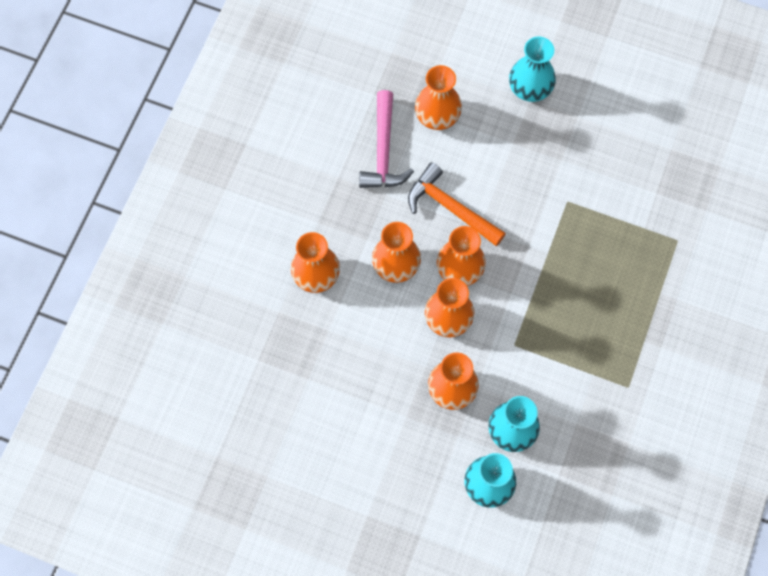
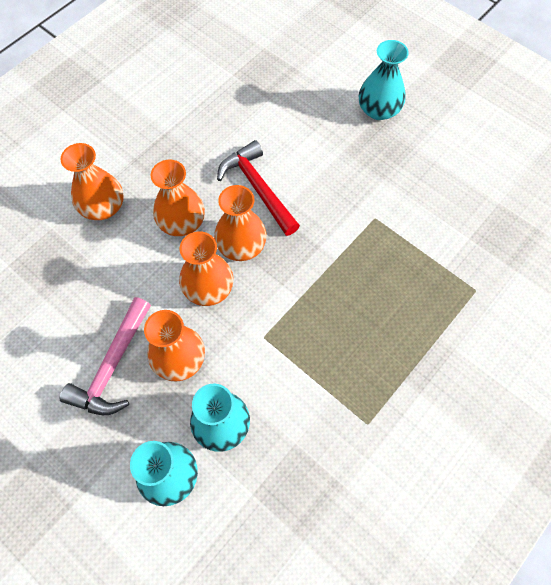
camera: 20 degrees right, 5 degrees down
(383, 151) = (218, 122): pink hammer -> pink hammer (112, 366)
(437, 115) = (282, 107): orange vase -> none
(450, 208) = (257, 188): orange hammer -> red hammer

